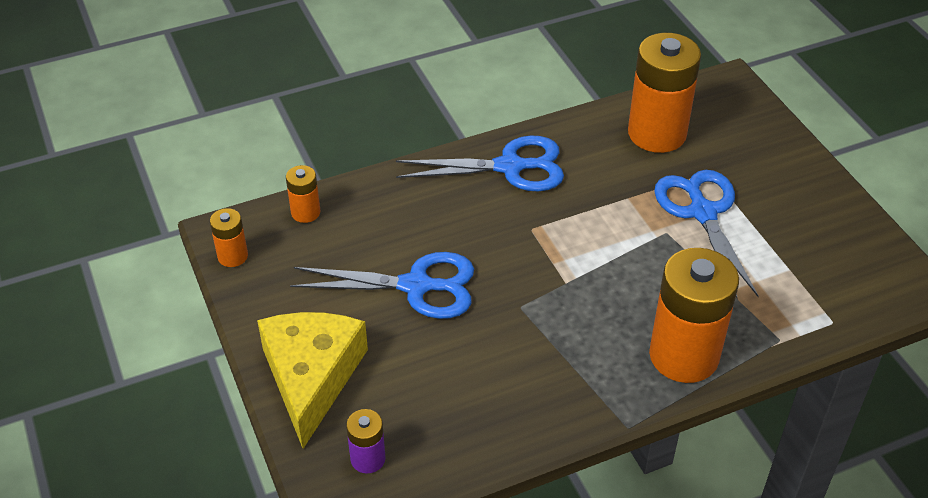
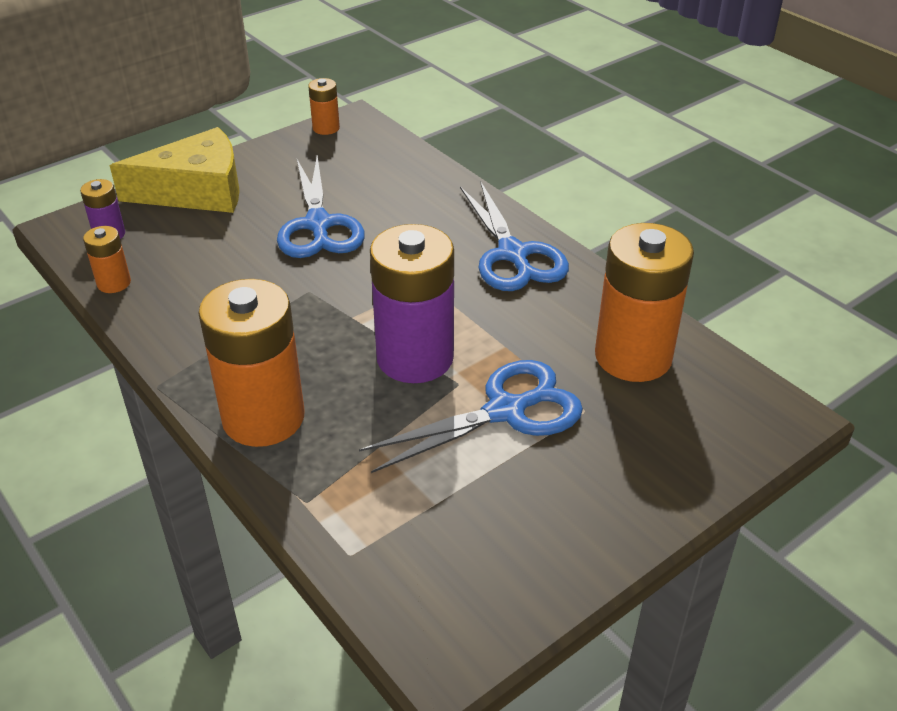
camera: 75 degrees right, 5 degrees down
(305, 212) = (392, 151): orange battery -> orange battery (114, 283)
(630, 251) = (415, 358): none -> purple battery

